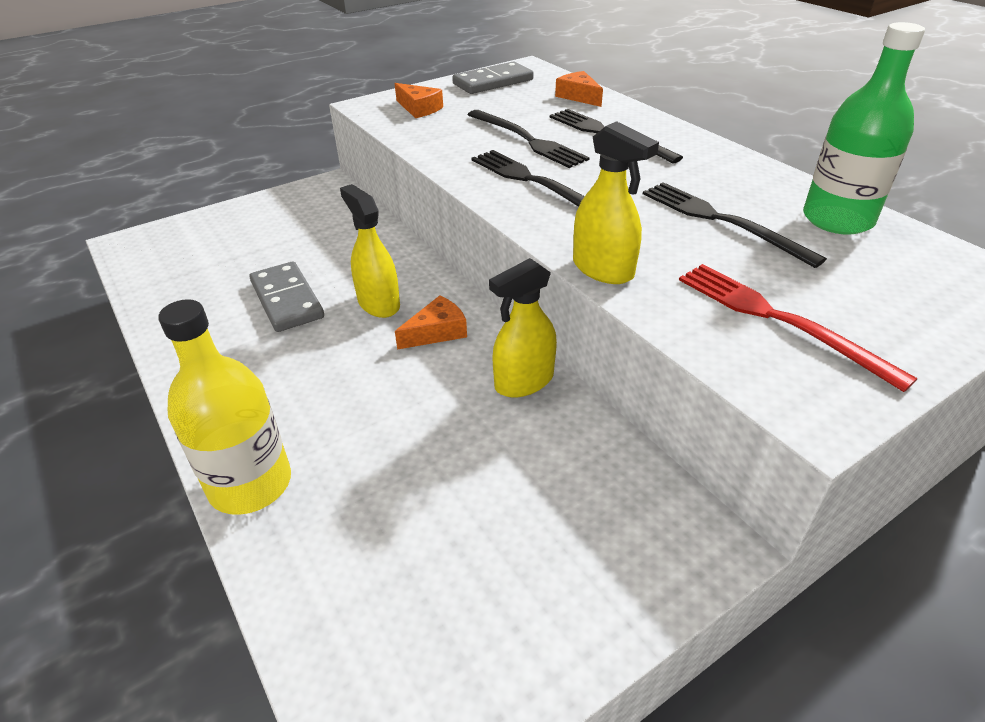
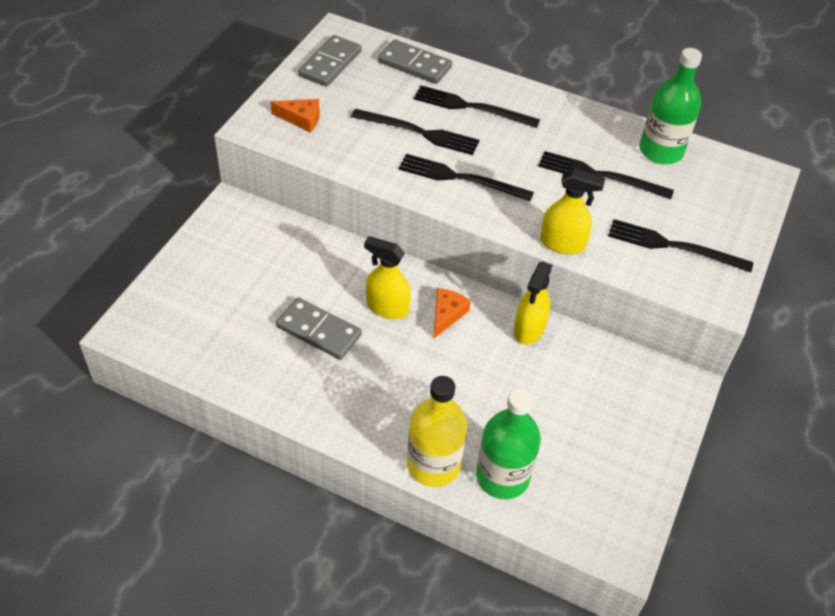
camera: 35 degrees left, 10 degrees up
(318, 542) = (502, 477): none -> green bottle
(579, 96) = (415, 64): orange cheese -> grey domino
(778, 320) = (673, 246): red fork -> black fork

